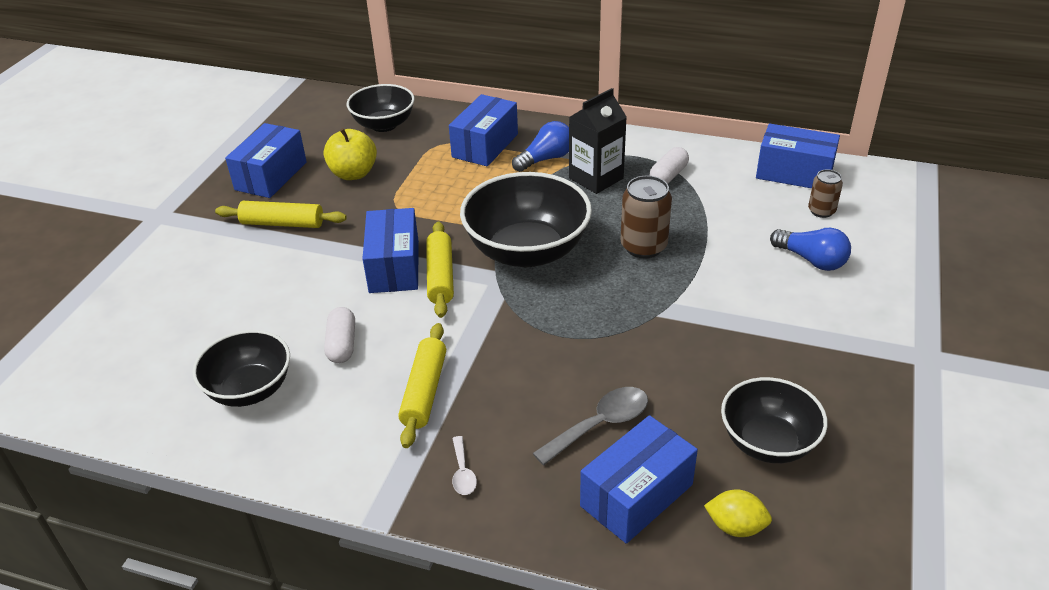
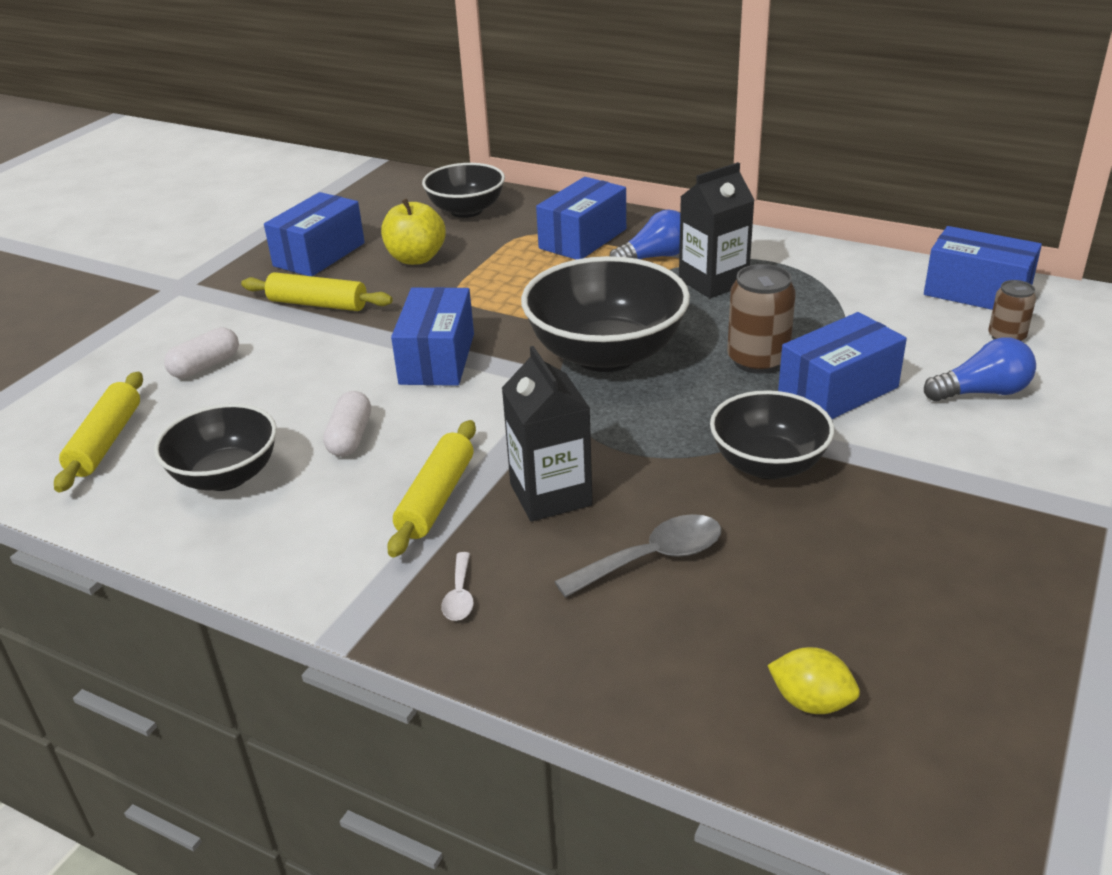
camera: 10 degrees right, 5 degrees down
(440, 276) = (490, 373): yellow rolling pin -> yellow rolling pin (106, 441)
(512, 379) = (550, 494): none -> black carton
(636, 495) = (682, 647): blue box -> blue box (838, 391)
(668, 176) = (808, 285): white capsule -> white capsule (205, 366)
(768, 442) = (878, 602): black bowl -> black bowl (768, 464)
(811, 260) = (982, 392): blue light bulb -> blue light bulb turned 60 degrees counterclockwise

